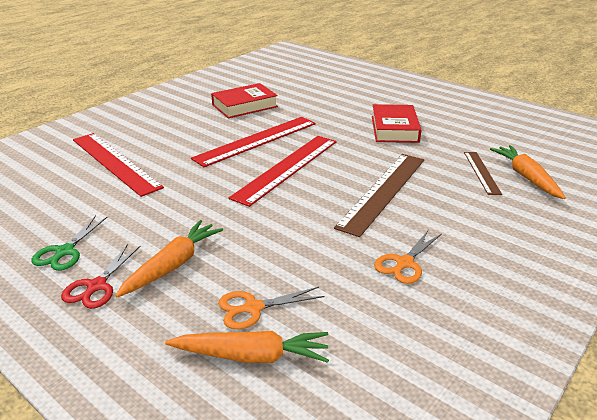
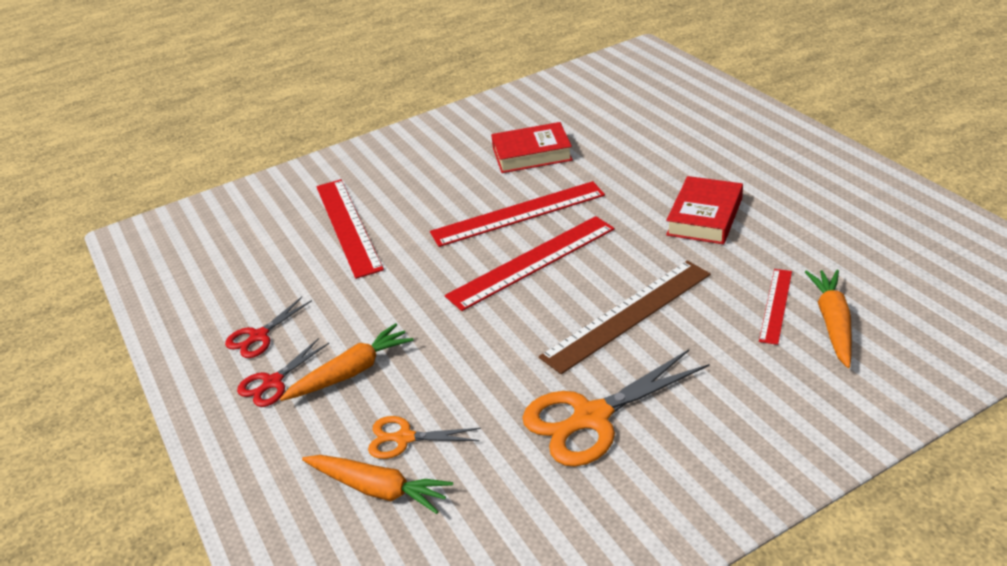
camera: 25 degrees right, 5 degrees up
(64, 252) = (258, 336): green scissors -> red scissors
(404, 263) = (590, 418): orange scissors -> orange scissors, size x1.79
(481, 172) = (776, 305): brown ruler -> red ruler

